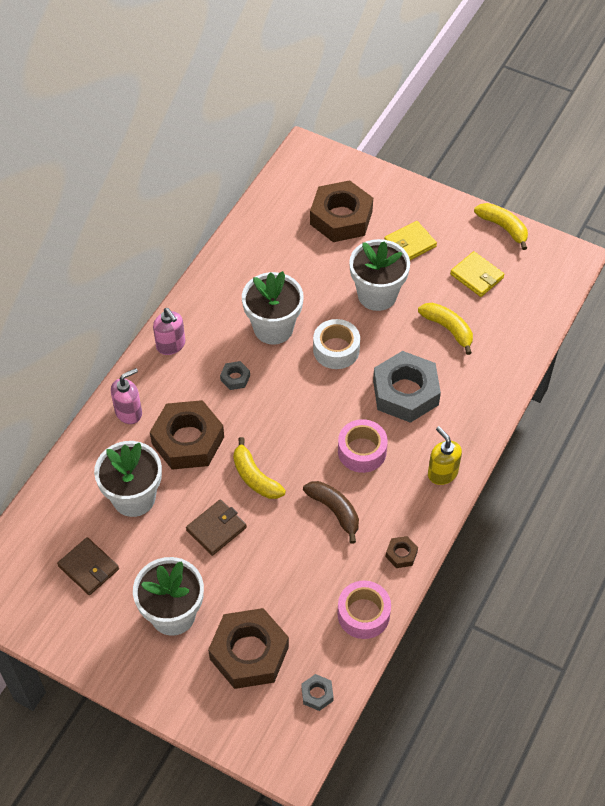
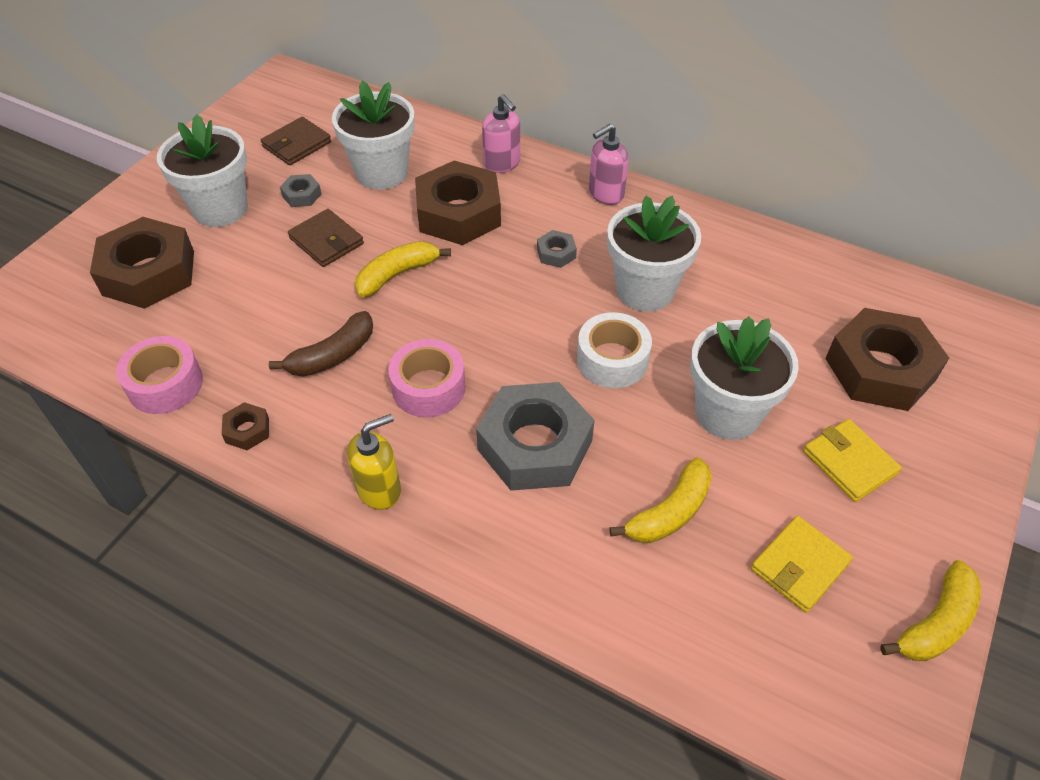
camera: 90 degrees right, 5 degrees down
(317, 694) = (70, 335): grey nut -> grey nut (302, 195)

